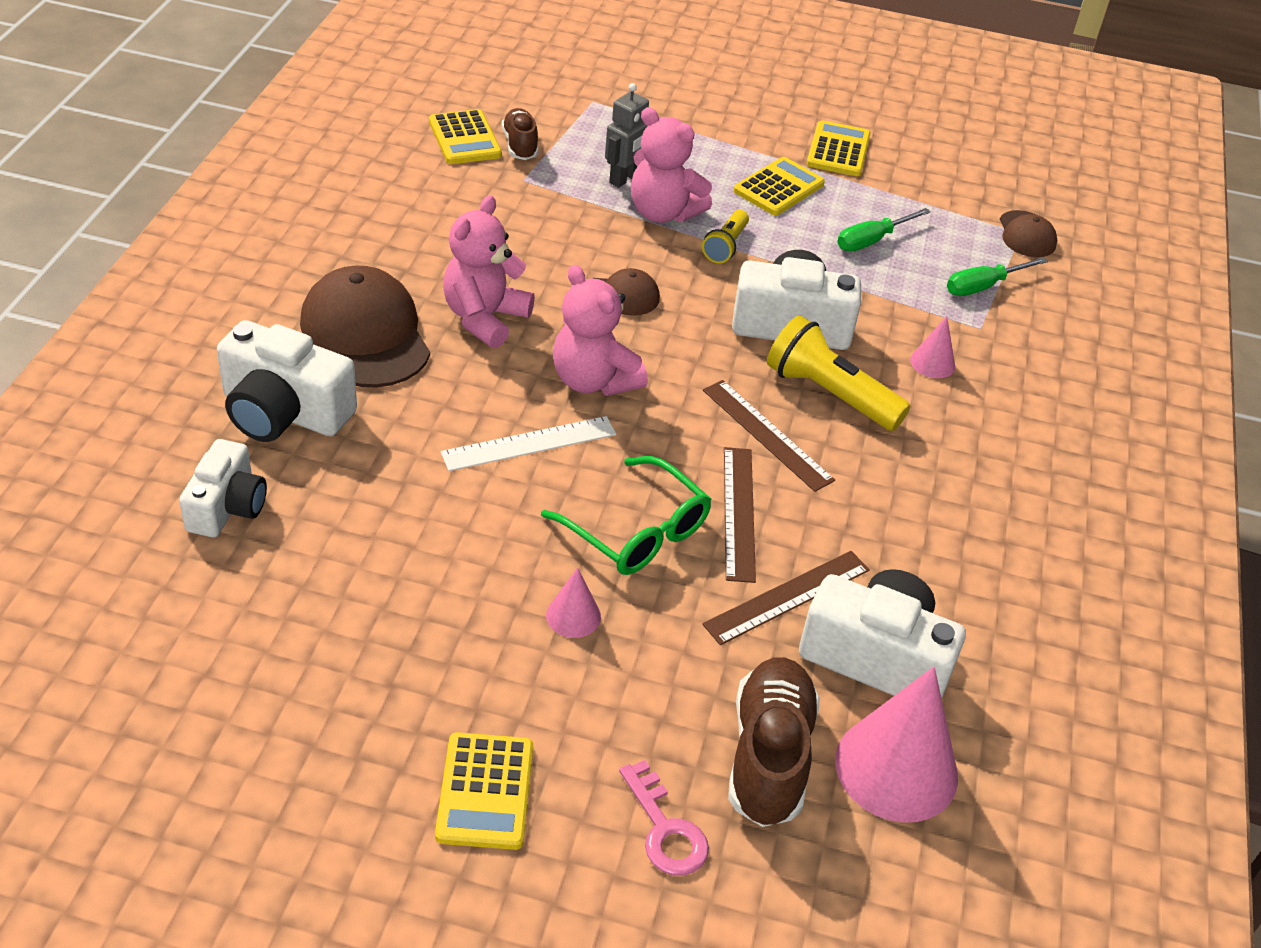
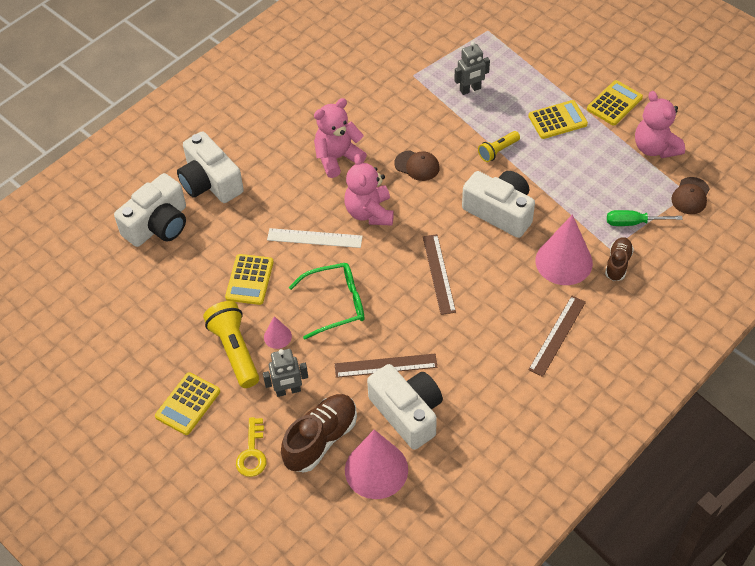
camera: 35 degrees right, 10 degrees up
(227, 507) = (158, 225): white camera -> white camera, size x1.54
(365, 334) = (273, 149): brown cap -> none
(464, 138) = (397, 38): yellow calculator -> yellow calculator (249, 280)
(520, 145) = (425, 51): brown shoe -> brown shoe (618, 264)
(636, 531) = (336, 304): green glasses -> green glasses turned 90 degrees counterclockwise
(654, 697) = (288, 391): none -> grey robot
(663, 213) = (477, 118): pink teddy bear -> pink teddy bear (655, 148)
(665, 829) = (252, 452): pink key -> yellow key
(739, 513) = (393, 312): brown ruler -> brown ruler (557, 335)
(829, 394) = (490, 261): yellow flashlight -> yellow flashlight (235, 350)
(871, 241) = (588, 172): green screwdriver -> none
(932, 363) = (564, 261): pink cone -> pink cone, size x2.11

